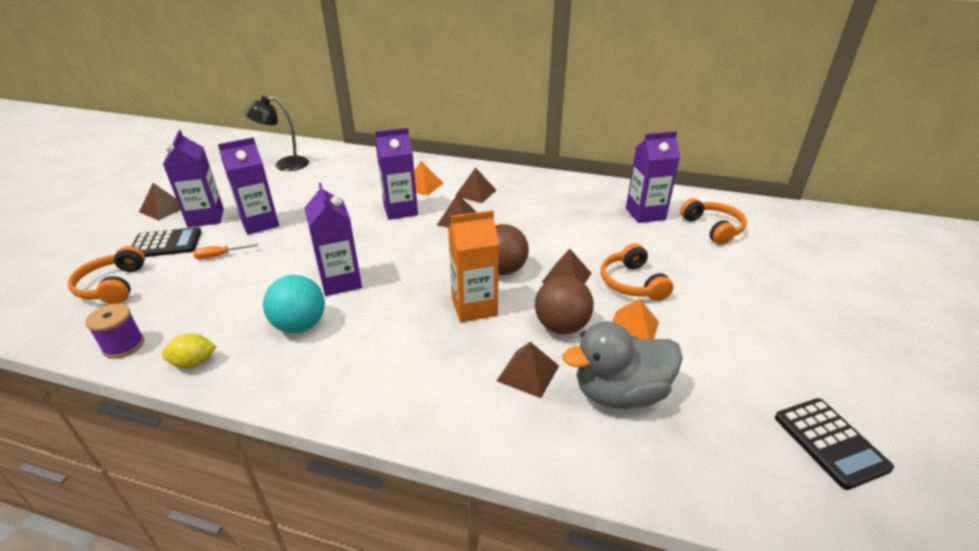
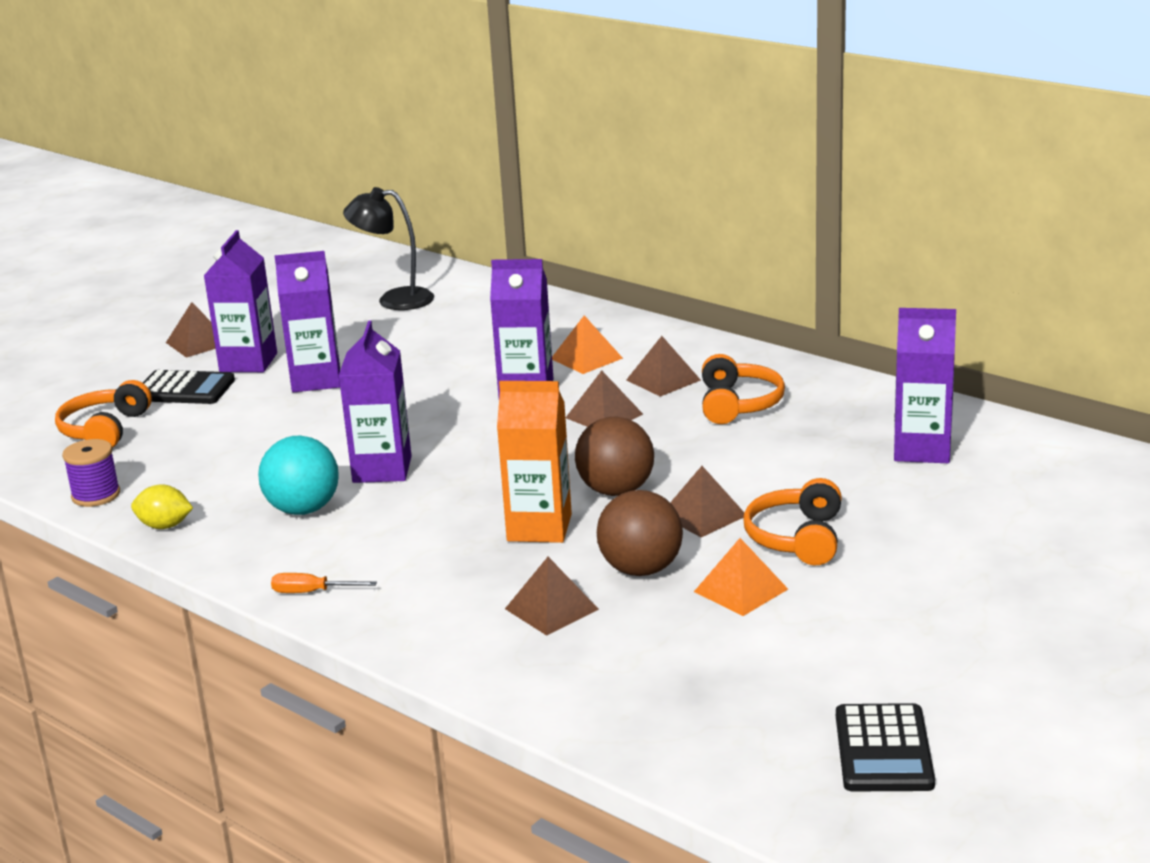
camera: 25 degrees right, 10 degrees down
(220, 256) = (244, 414): orange screwdriver -> orange screwdriver (312, 592)
(620, 393) = (652, 650): grey duck -> none
(713, 228) = (1019, 488): orange headphones -> orange headphones (738, 404)

